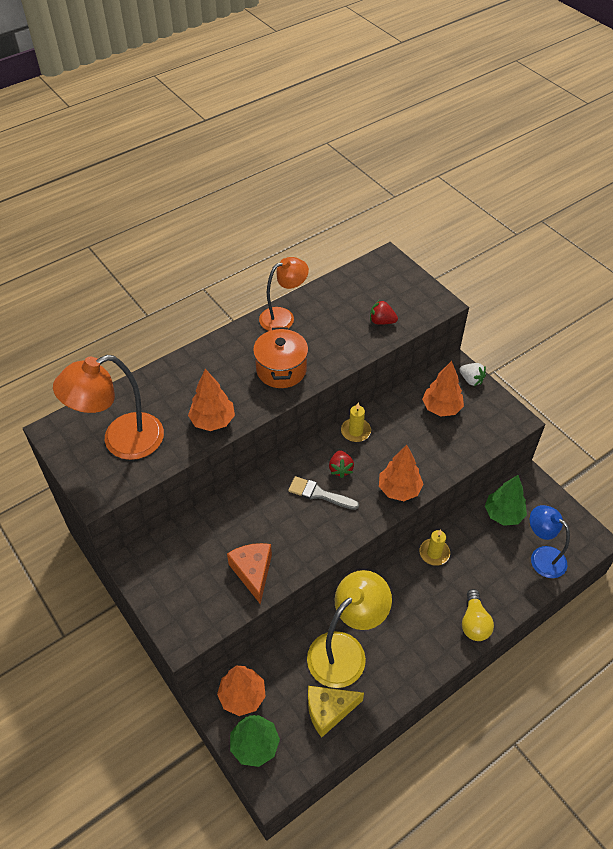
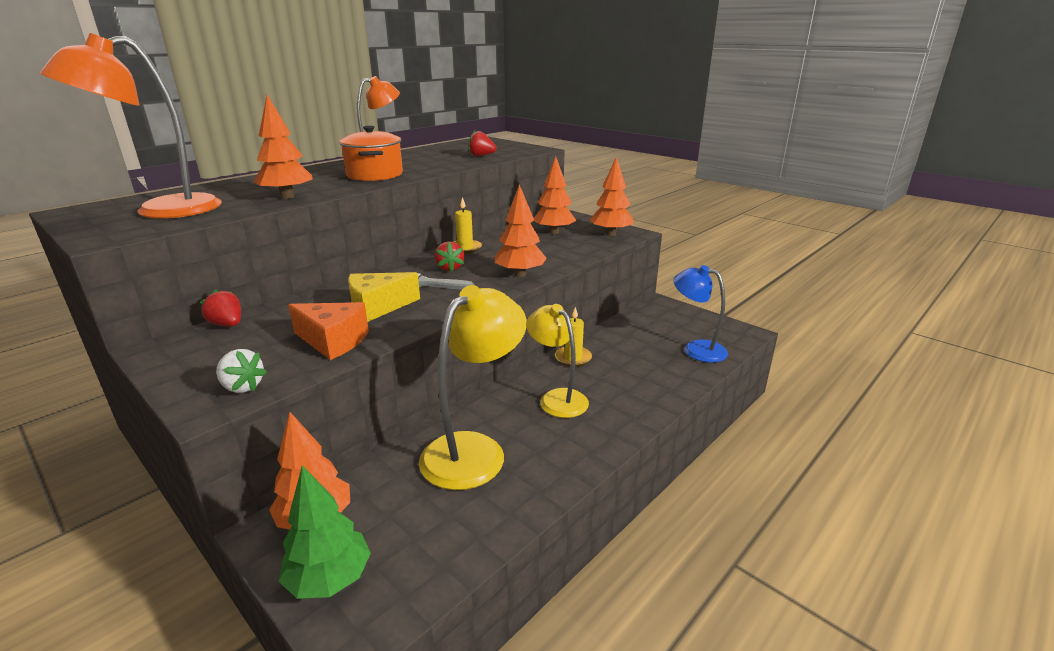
camera: 10 degrees left, 25 degrees down
(174, 536) = (227, 325): none -> red strawberry
(253, 572) = (333, 341): orange cheese -> orange cheese turned 135 degrees clockwise
(329, 711) = (455, 518): yellow cheese -> yellow cheese (378, 307)
(412, 603) = (557, 398): none -> yellow lamp
(471, 380) = (579, 219): white strawberry -> white strawberry (242, 387)
(474, 623) = (639, 406): yellow light bulb -> none
(495, 419) = (611, 234): none -> orange tree
(503, 514) = (641, 325): green tree -> none

